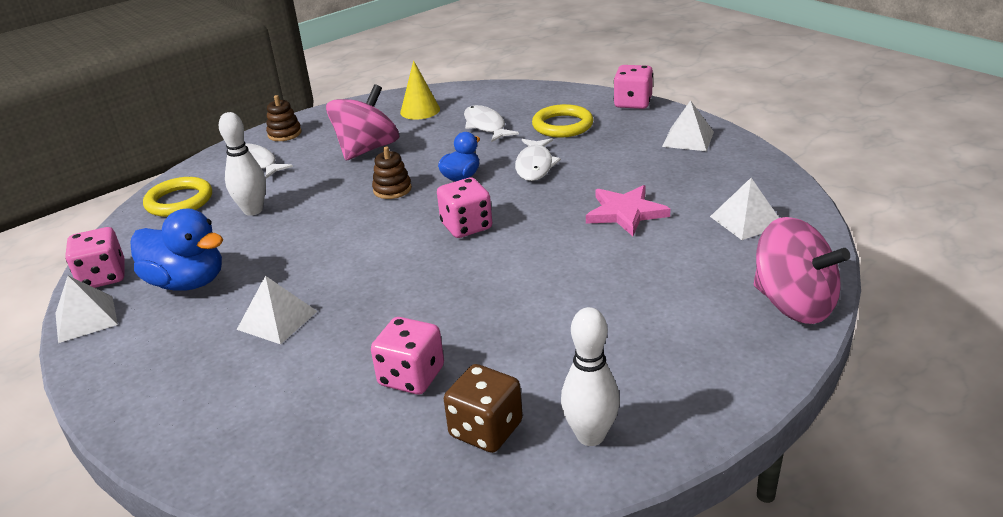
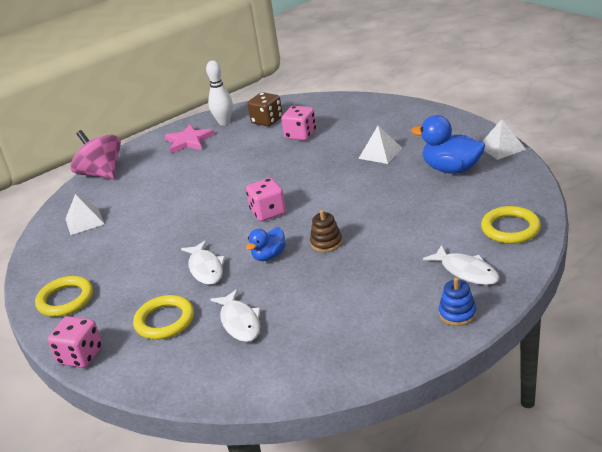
camera: 175 degrees left, 0 degrees up
(103, 277) = (516, 169): pink dice -> none
(253, 210) = (437, 221): white bowling pin -> none
(284, 134) = (457, 314): brown stacking toy -> blue stacking toy
(367, 149) = (358, 289): pink spinning top -> none
(420, 110) = (310, 351): yellow cone -> none
(535, 165) = (206, 268): white fish -> white fish turned 150 degrees clockwise
(626, 213) = (156, 225): pink star -> pink star (188, 141)
(688, 139) = (65, 300): white pyramid -> yellow ring

